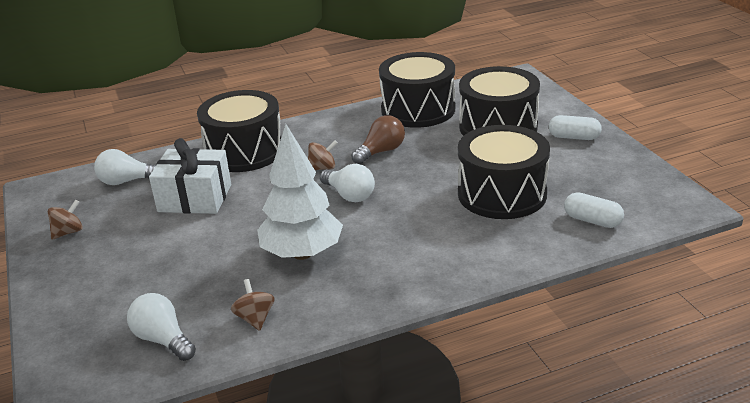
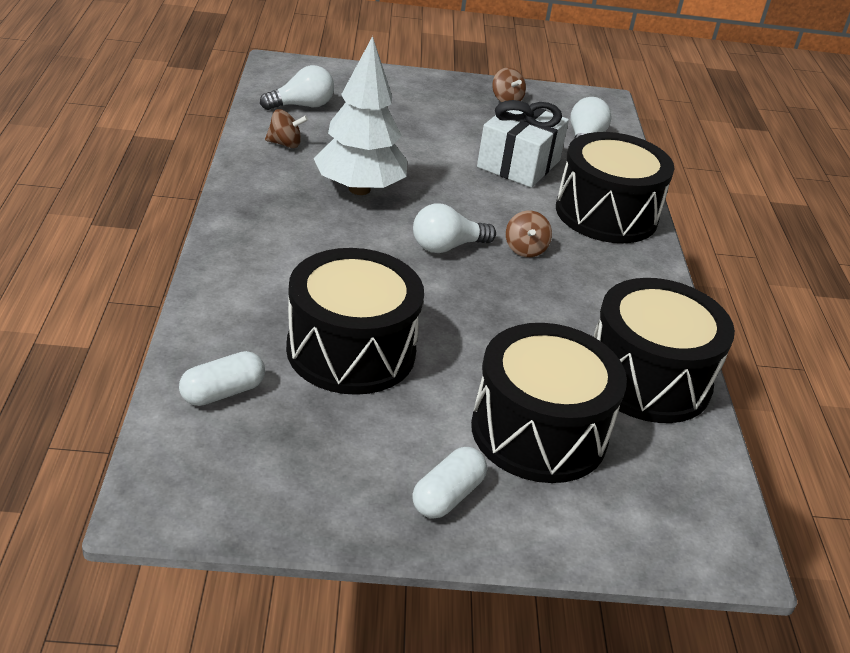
camera: 105 degrees right, 5 degrees up
(381, 151) = (536, 302): brown light bulb -> none

